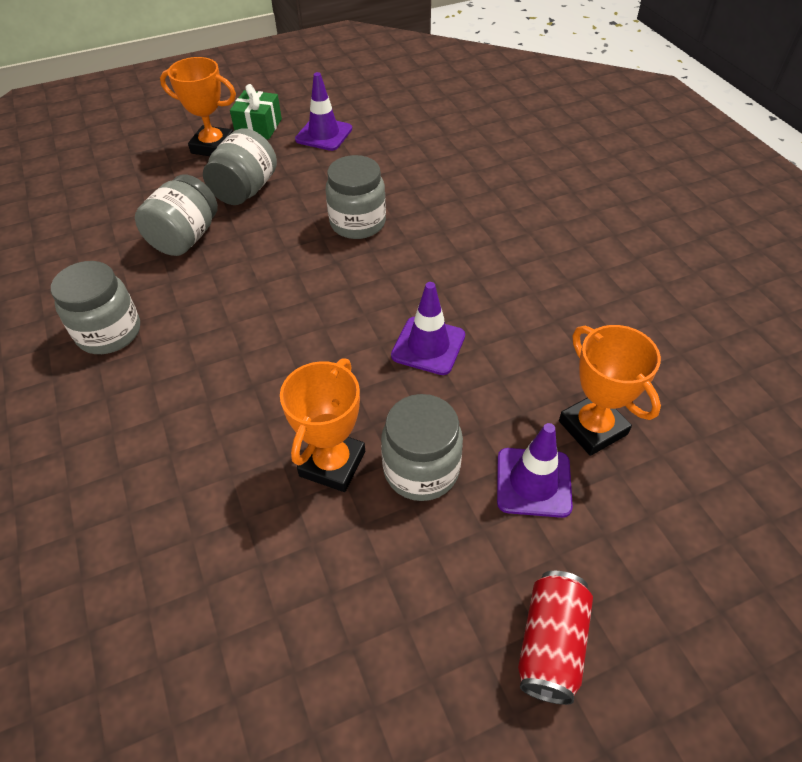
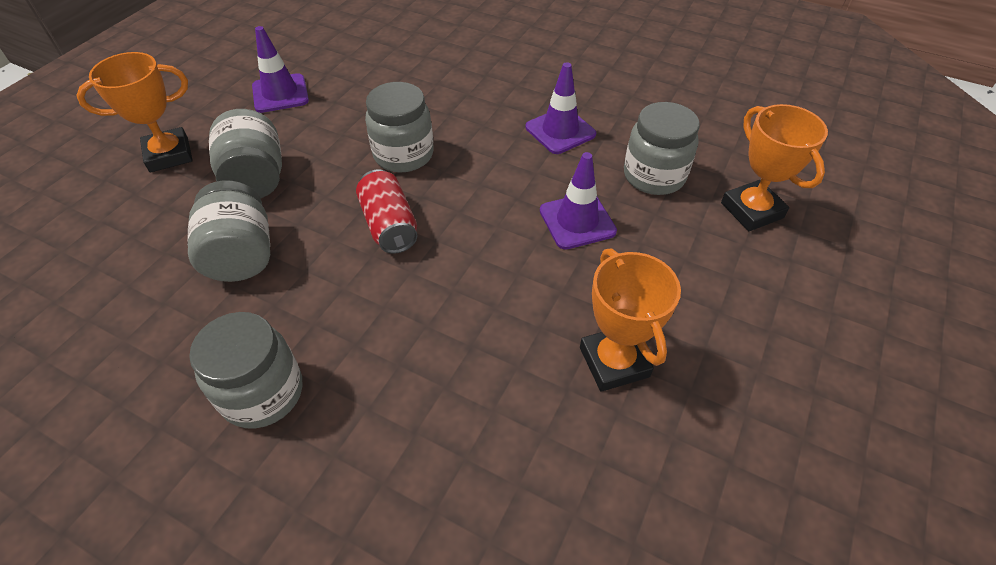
camera: 40 degrees left, 0 degrees up
(259, 127) = (201, 115): green gift -> none
(421, 470) = (682, 318): grey jar -> grey jar (654, 176)
(533, 482) = (761, 273): purple traffic cone -> purple traffic cone (560, 131)
(551, 644) = (897, 375): red can -> red can (389, 225)
(592, 428) = (751, 210): orange trophy -> orange trophy turned 45 degrees clockwise

